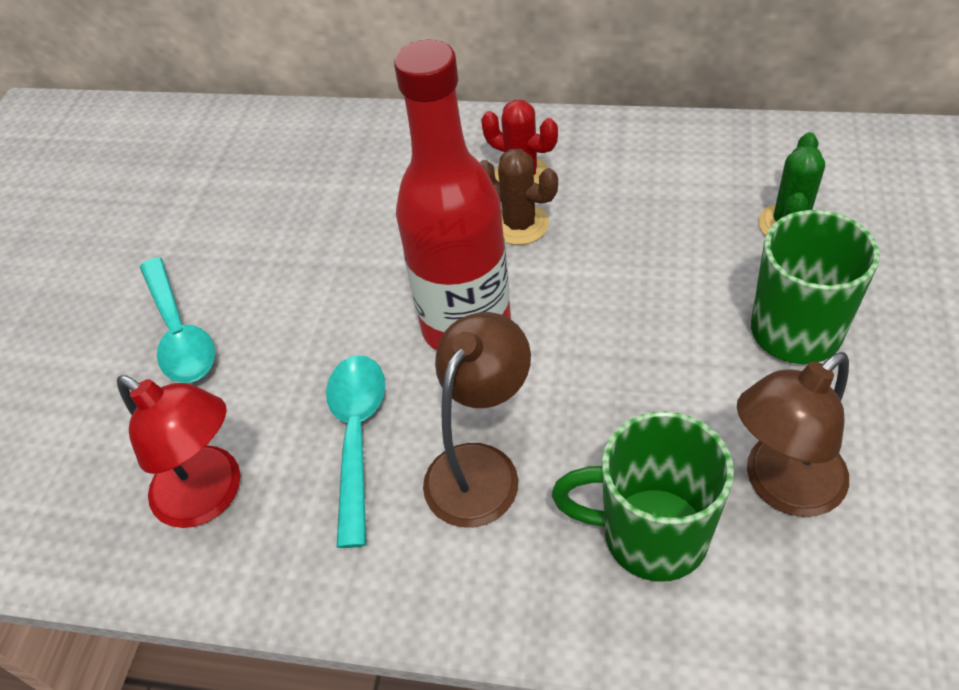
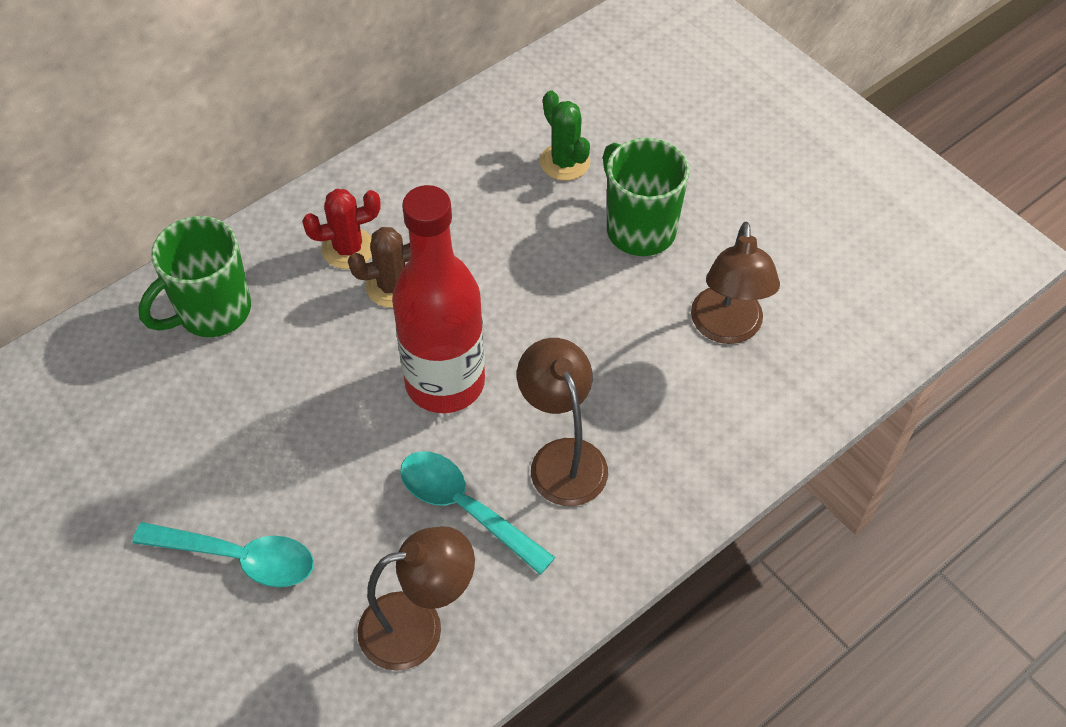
camera: 55 degrees left, 5 degrees up
(210, 496) = (418, 626): red lamp -> brown lamp
(651, 535) = (693, 411): green mug -> green mug (212, 312)

